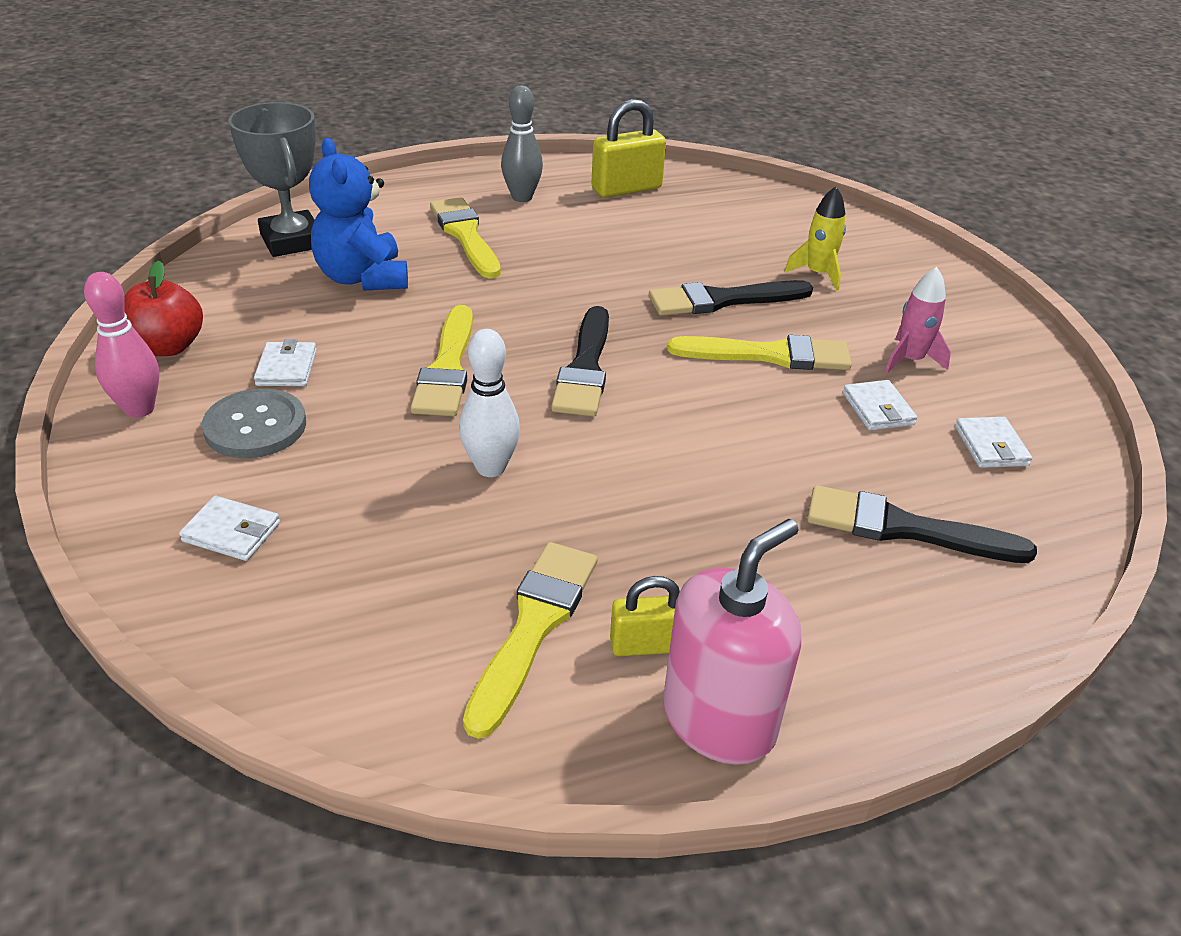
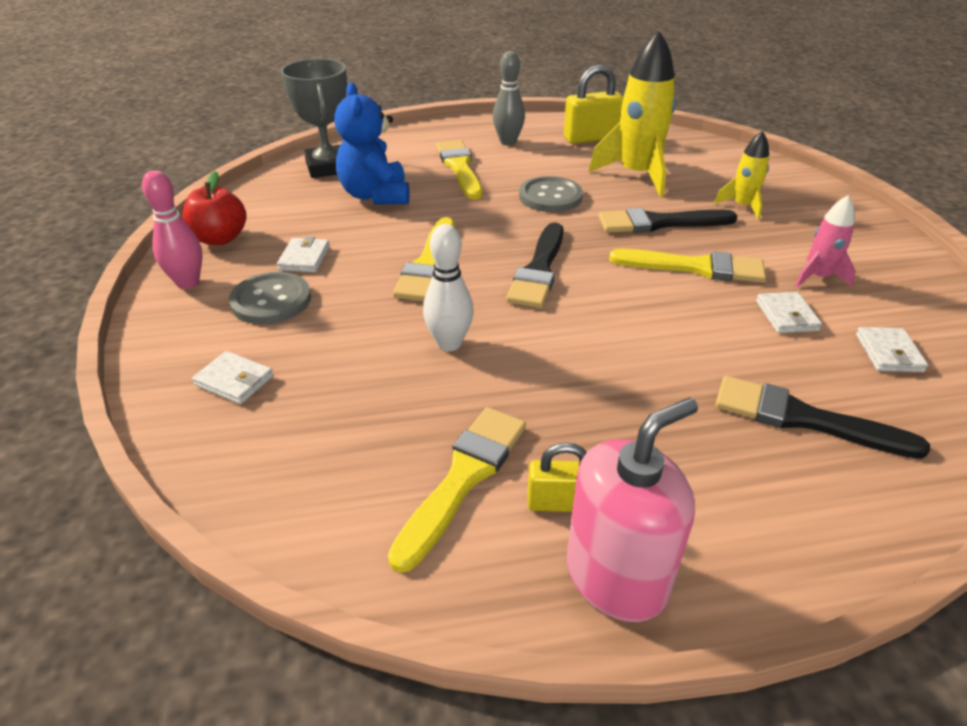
camera: 10 degrees right, 0 degrees up
(586, 271) = (550, 196): none -> grey button
(688, 237) = (636, 175): none -> yellow rocket

